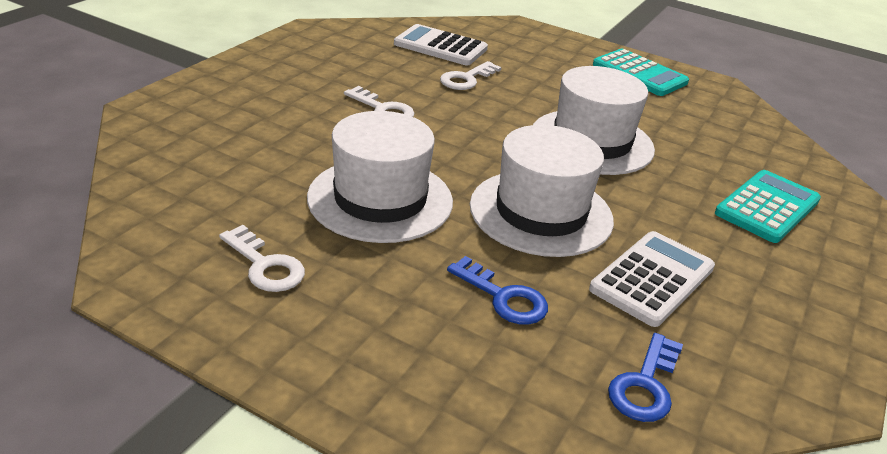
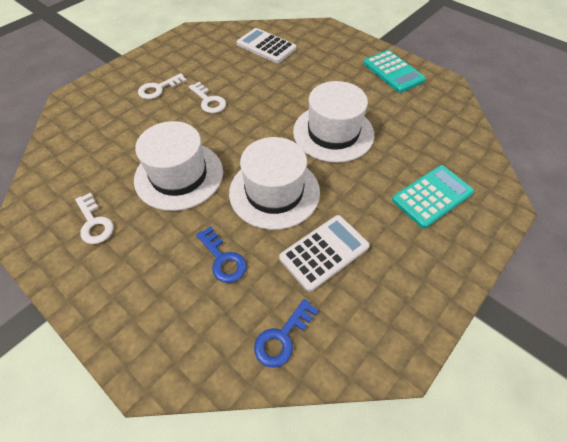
camera: 15 degrees right, 20 degrees up
(466, 79) = (272, 75): white key -> white key (158, 88)

